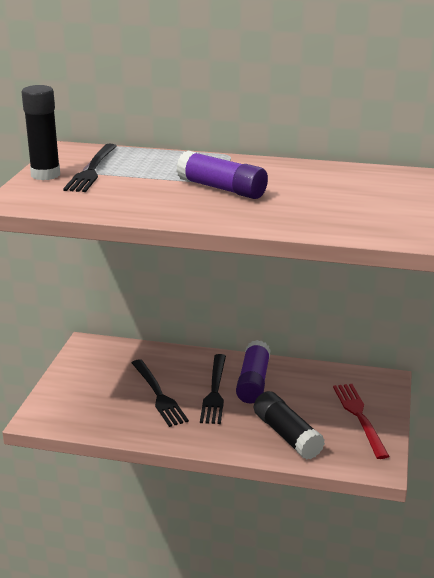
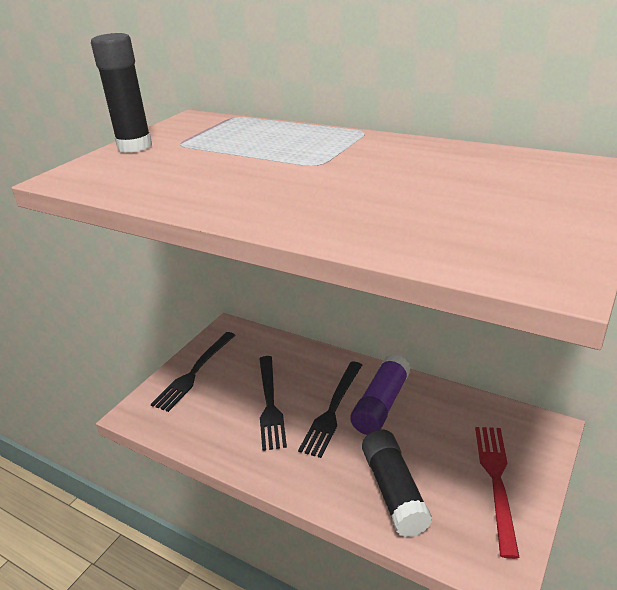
camera: 20 degrees right, 5 degrees up
(92, 170) = (189, 143): black fork -> black fork (194, 373)
(221, 189) = (320, 175): purple glue stick -> none

